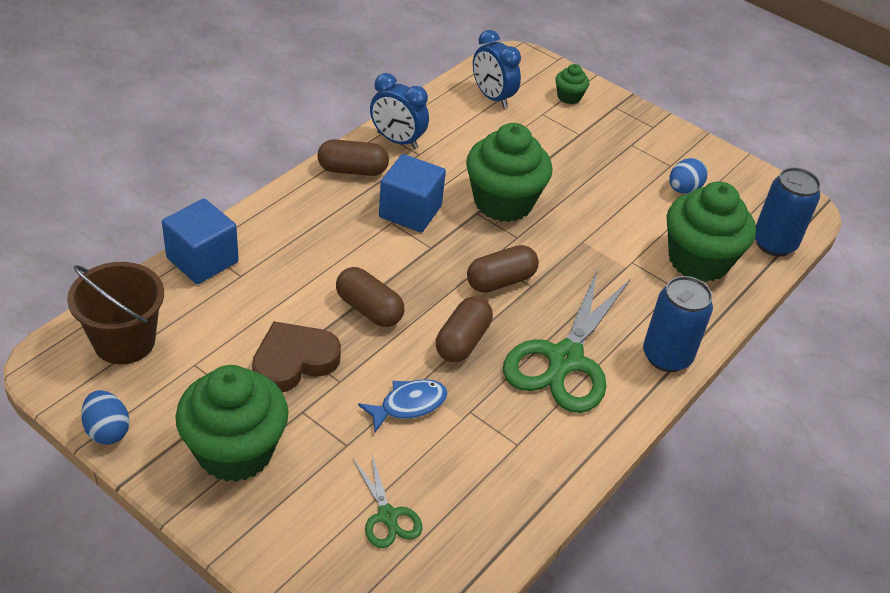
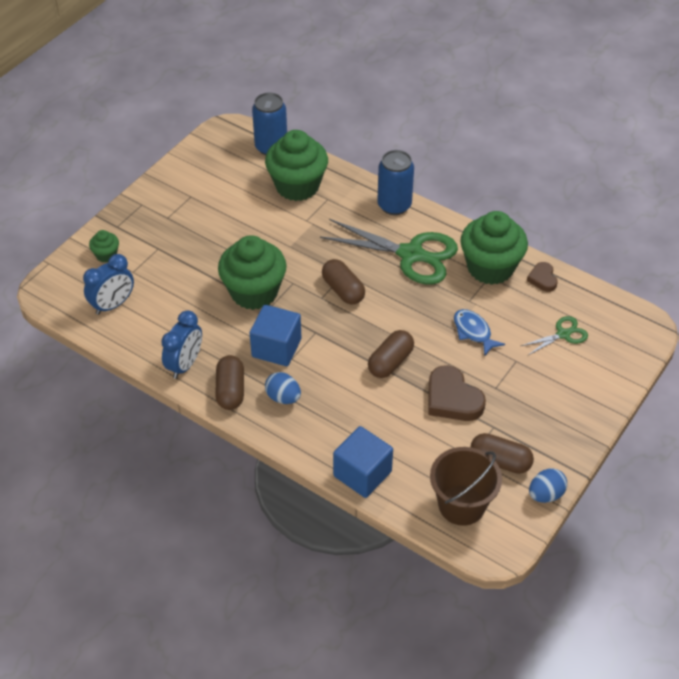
camera: 90 degrees left, 5 degrees up
(235, 451) = (539, 418): green cupcake -> green cupcake (490, 268)
(462, 341) = (408, 308): brown capsule -> brown capsule (500, 461)
(508, 514) = (542, 279): none -> brown heart
(683, 189) = (219, 190): blue egg -> blue egg (283, 397)

